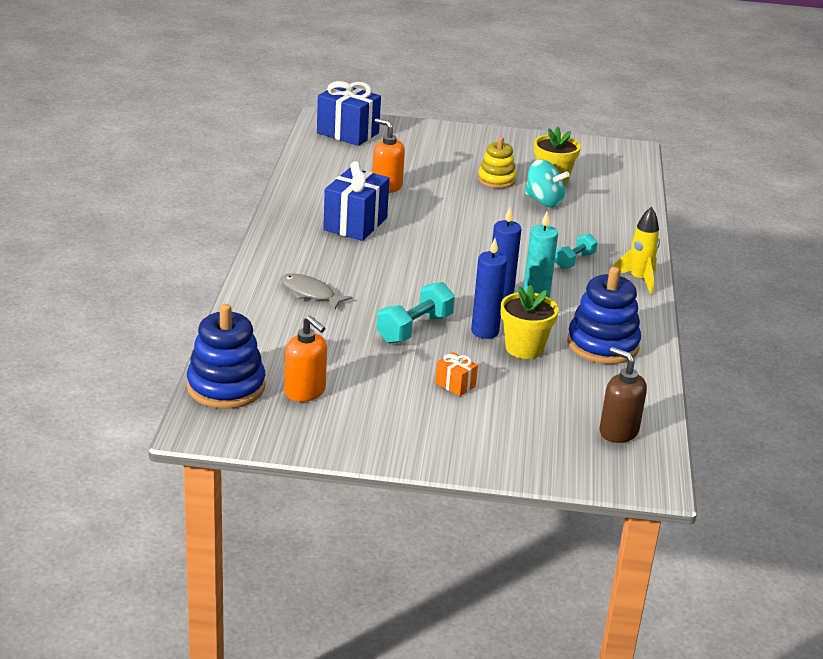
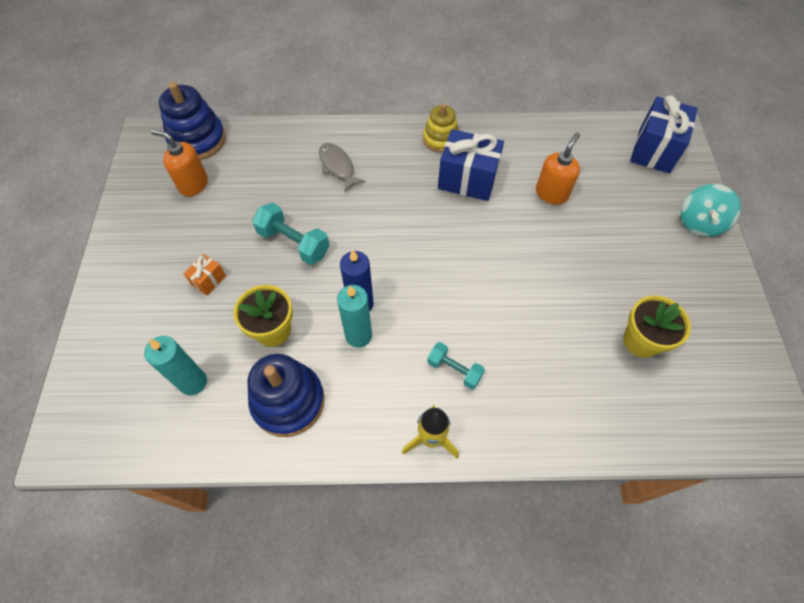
camera: 85 degrees right, 30 degrees up
(305, 392) = (193, 184): orange soap dispenser -> orange soap dispenser turned 75 degrees clockwise
(310, 293) = (338, 166): grey fish -> grey fish turned 60 degrees counterclockwise
(485, 331) = (297, 296): blue candle -> none
(496, 180) = (613, 285): yellow stacking toy -> yellow stacking toy (440, 139)
(544, 201) = (582, 334): turquoise spinning top -> turquoise spinning top (699, 223)
(581, 397) = (193, 382): none -> turquoise candle
(618, 431) = (138, 417): brown soap dispenser -> none

